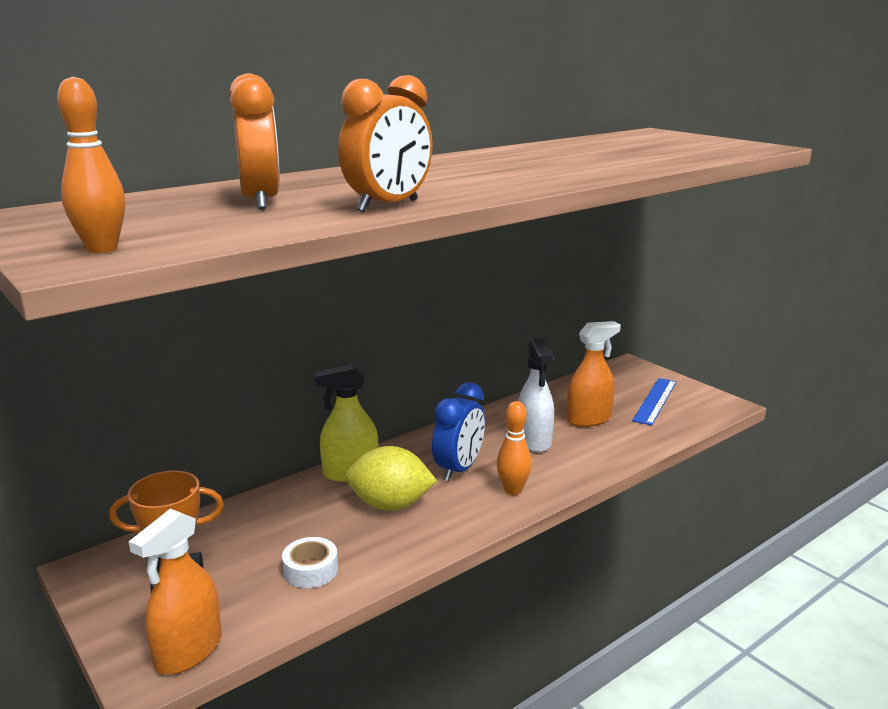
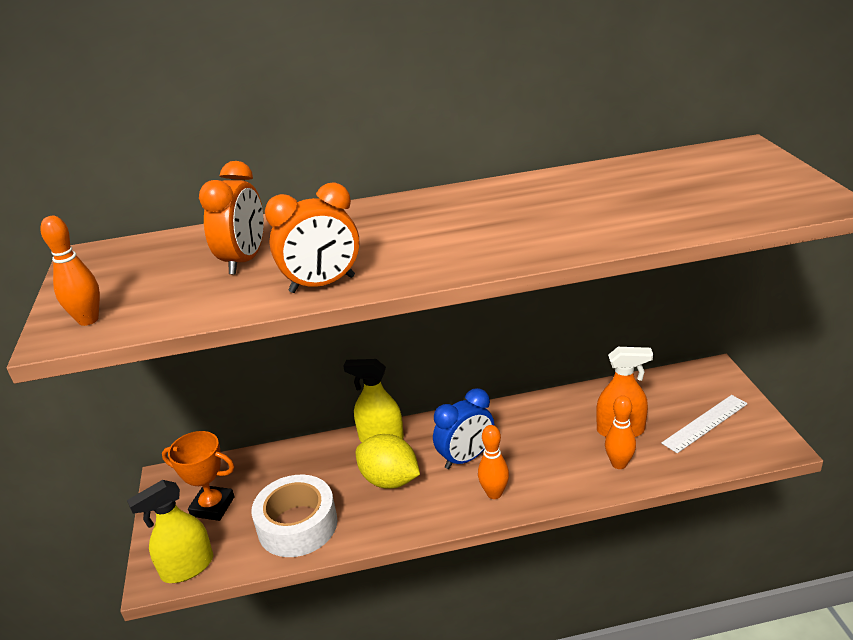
camera: 30 degrees right, 10 degrees up
(189, 651) = (187, 567): orange spray bottle -> yellow spray bottle
(311, 570) = (297, 525): white tape -> white tape, size x1.91
(534, 441) = (551, 443): white spray bottle -> none
(609, 443) = (619, 464): none -> orange bowling pin
(655, 401) = (705, 423): blue ruler -> white ruler

